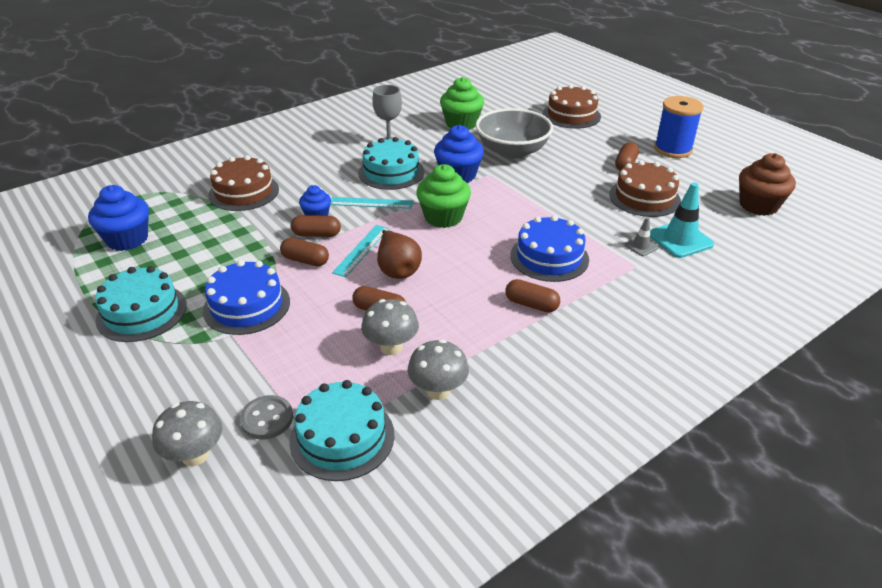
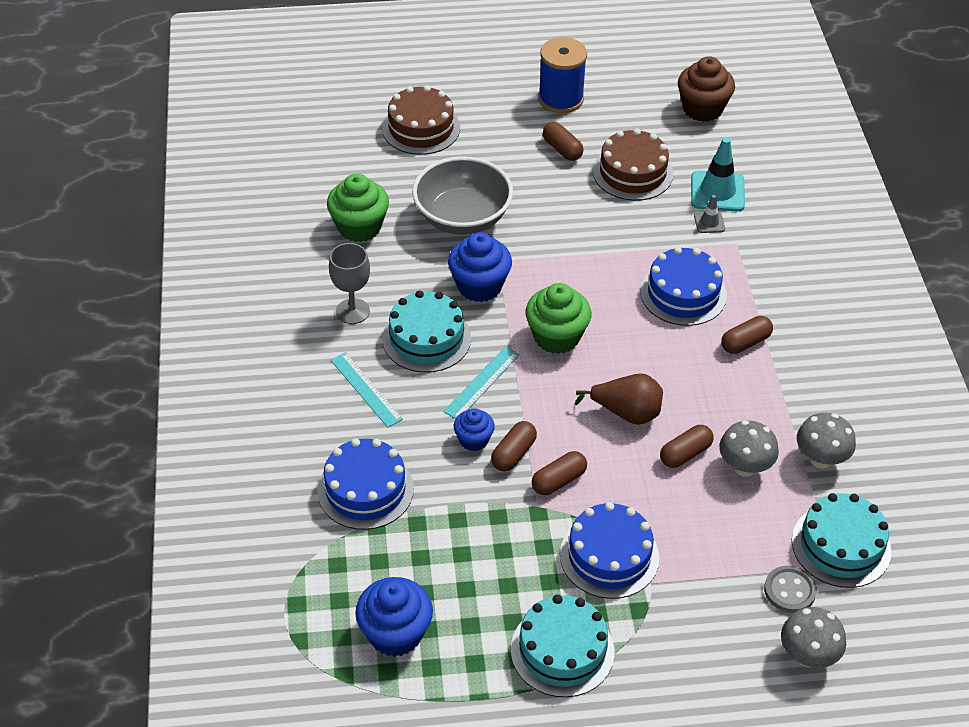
camera: 60 degrees left, 10 degrees up
(244, 192) = (365, 489): brown cake -> blue cake
(361, 250) = (571, 427): turquoise ruler -> turquoise ruler (366, 389)

